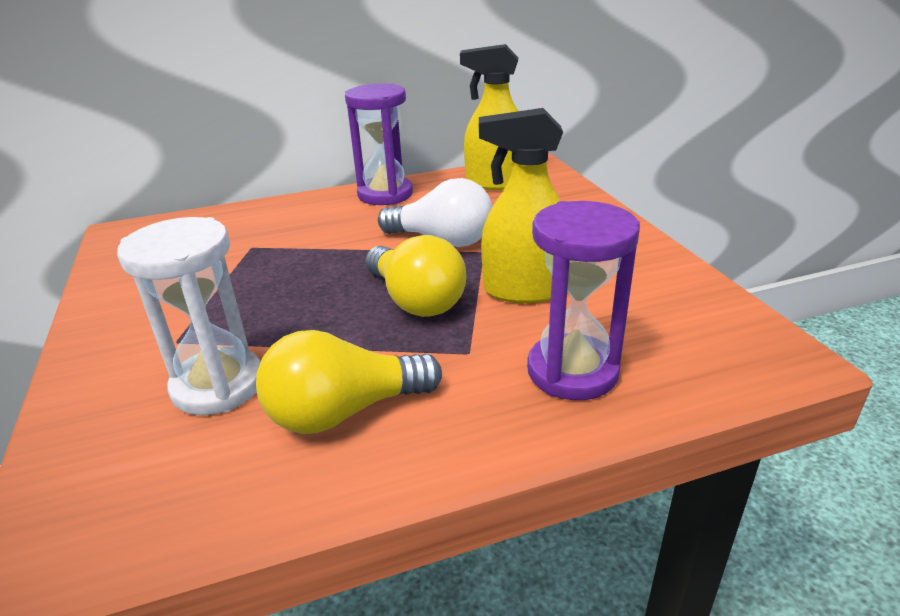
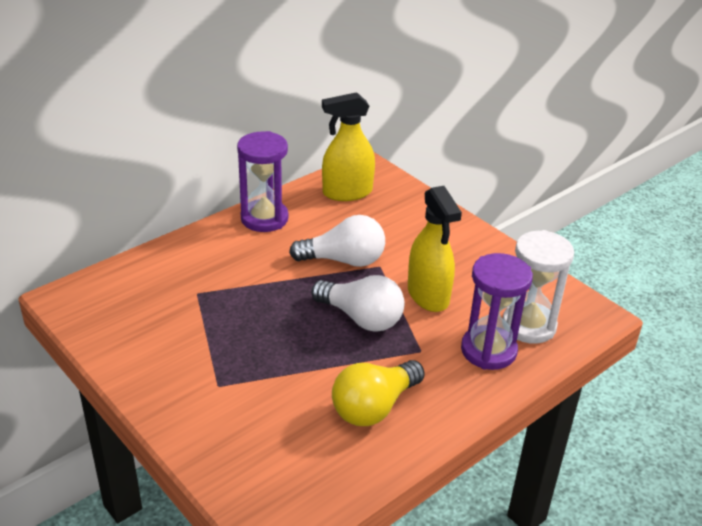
camera: 25 degrees left, 5 degrees up
(218, 385) = (280, 409): white hourglass -> white hourglass (528, 325)
(416, 300) = (361, 318): yellow light bulb -> white light bulb
(524, 290) = (428, 295): yellow spray bottle -> yellow spray bottle turned 90 degrees counterclockwise

